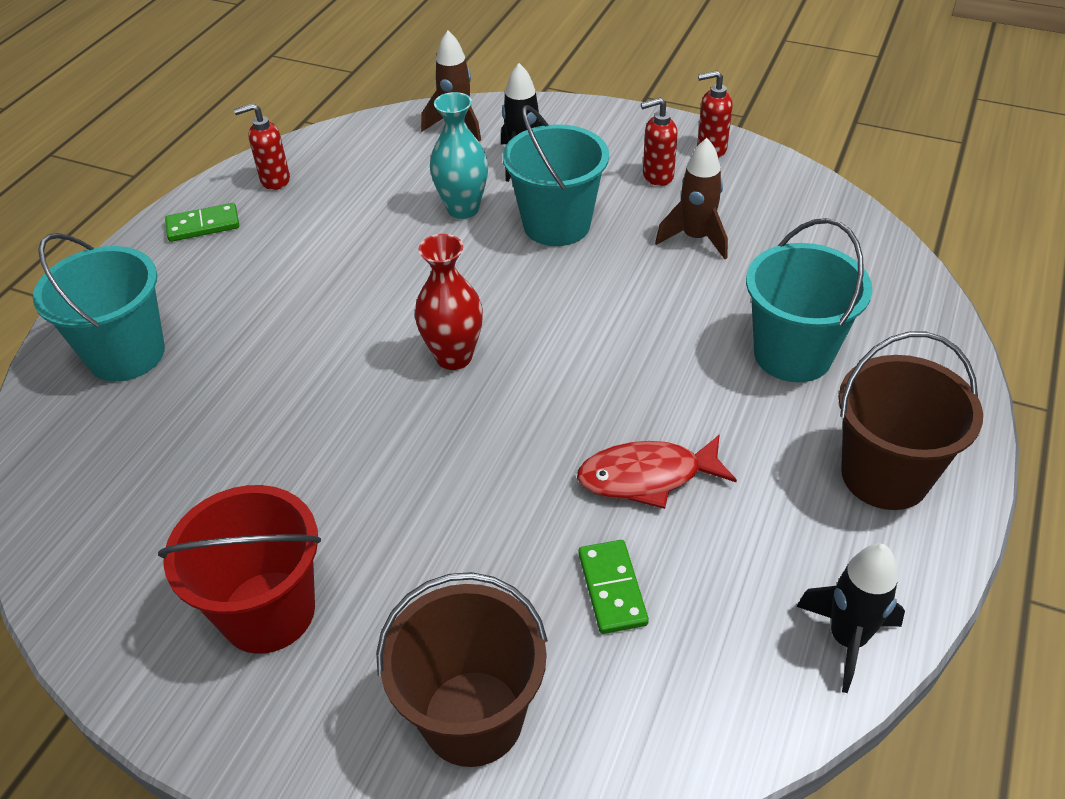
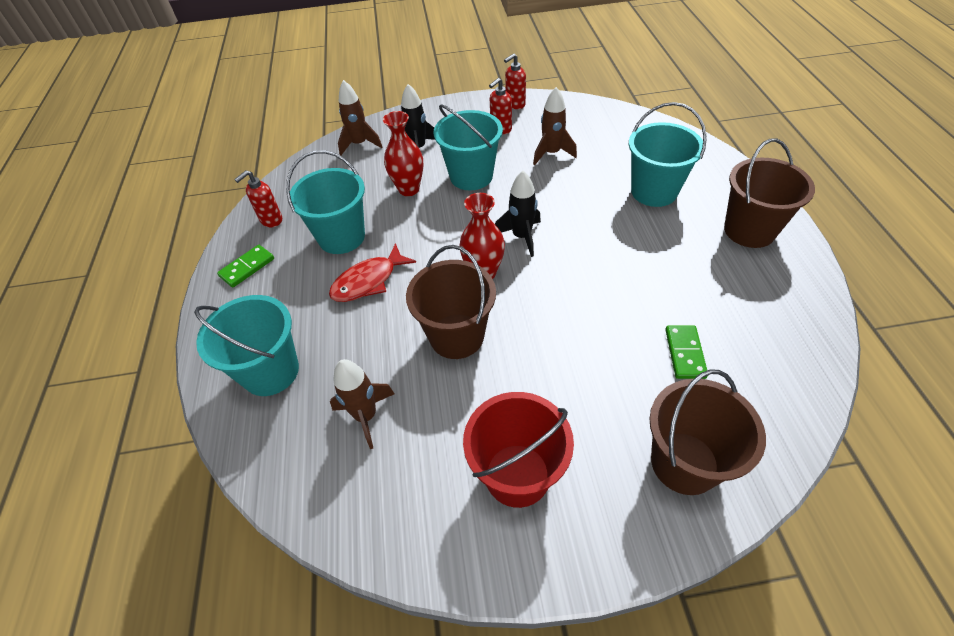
camera: 30 degrees left, 5 degrees up
(174, 454) = (366, 416): none -> brown rocket
(332, 235) = (341, 237): none -> turquoise bucket
(351, 417) = (456, 336): none -> brown bucket
(463, 209) = (409, 189): turquoise vase -> red vase
(612, 588) = (685, 353): green domino -> green domino turned 45 degrees clockwise
(647, 477) = (646, 287): red fish -> red fish (368, 281)
(847, 639) = (809, 317): black rocket -> black rocket (521, 237)

